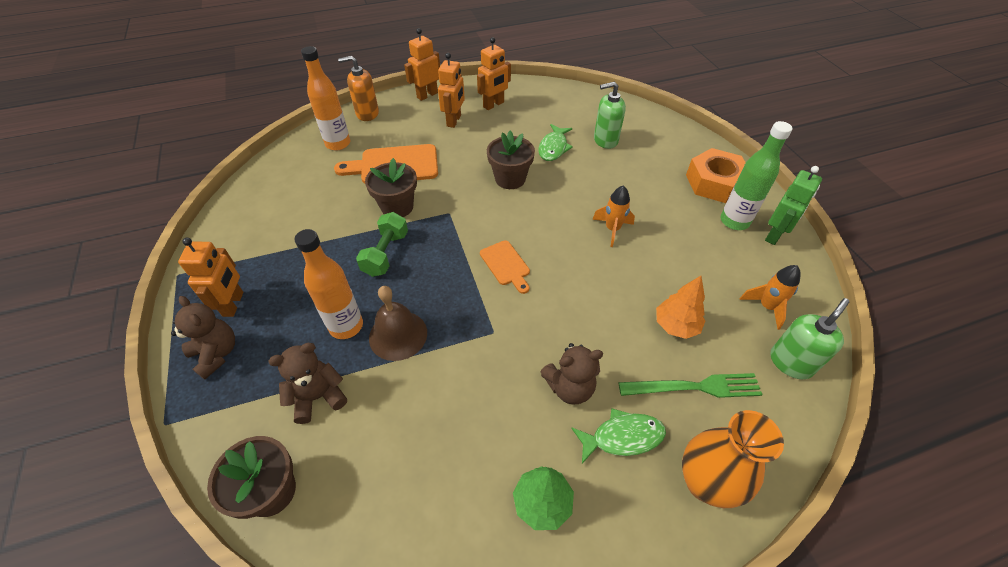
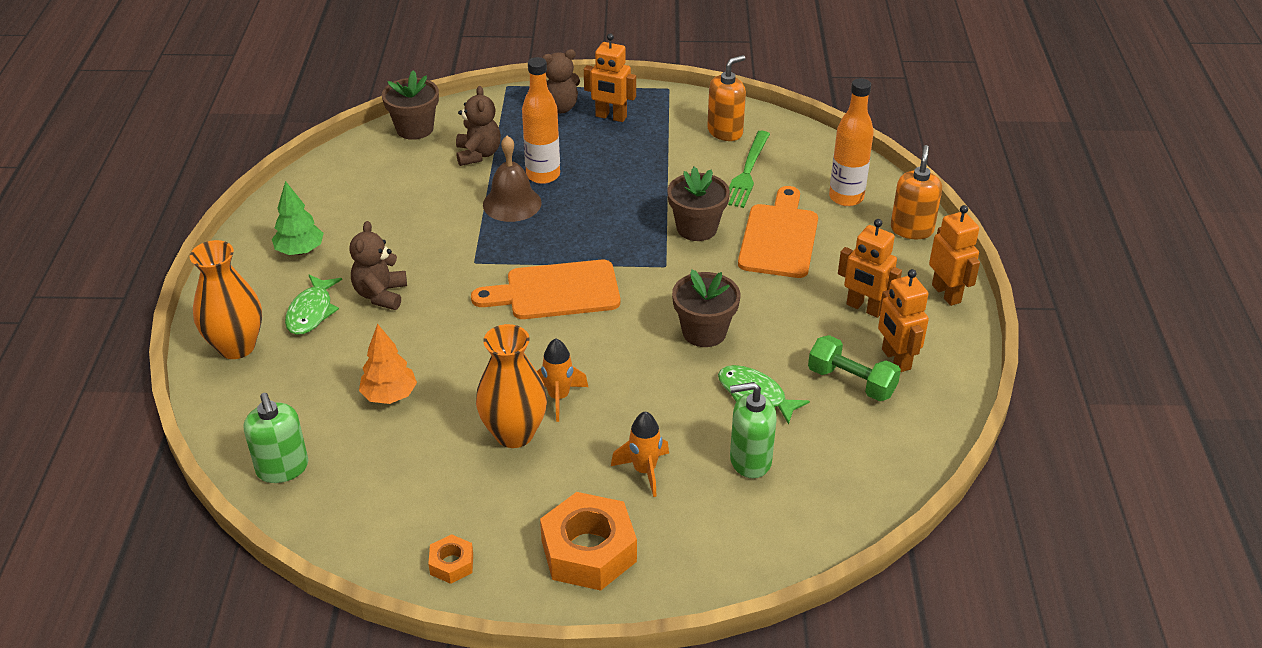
camera: 110 degrees right, 10 degrees down
(255, 220) = (725, 132): none -> orange soap dispenser
(386, 254) = (624, 210): green dumbbell -> green dumbbell (851, 382)
(506, 265) = (555, 291): orange cutting board -> orange cutting board, size x1.76
(605, 140) = (750, 460): green soap dispenser -> green soap dispenser turned 105 degrees counterclockwise
(658, 241) = (514, 434): none -> orange vase
(694, 387) = (317, 378): green fork -> green fork (747, 172)
(734, 221) = (501, 532): green bottle -> none
(767, 307) = (357, 488): orange rocket -> orange rocket (644, 471)
(774, 235) = (451, 564): green robot -> orange nut

